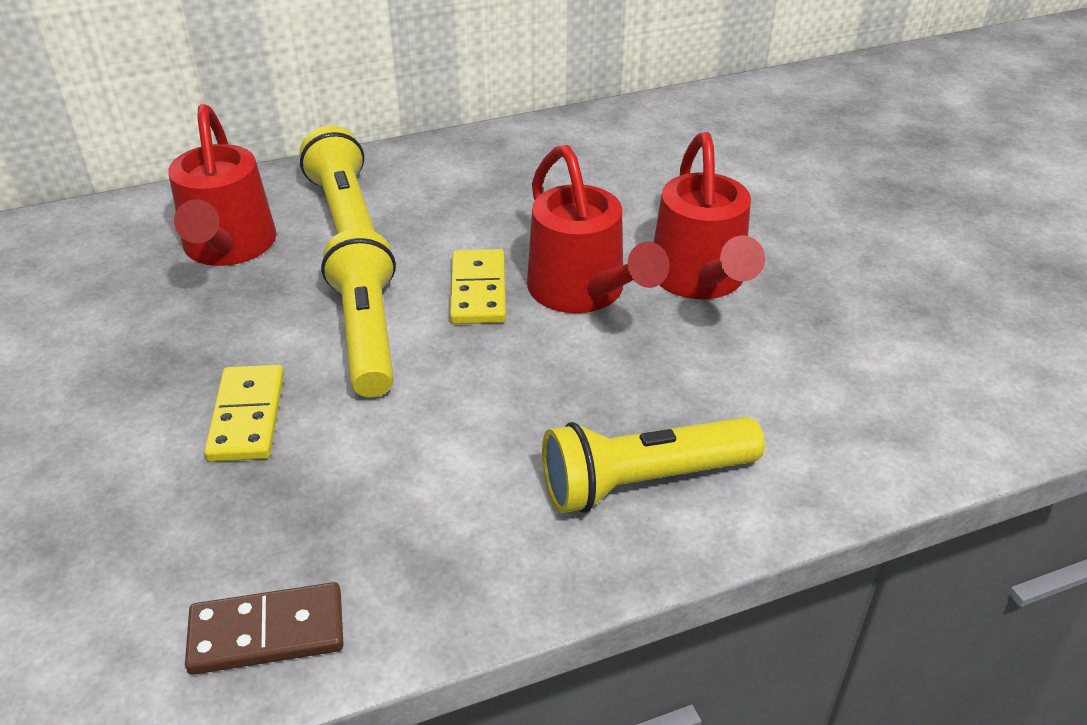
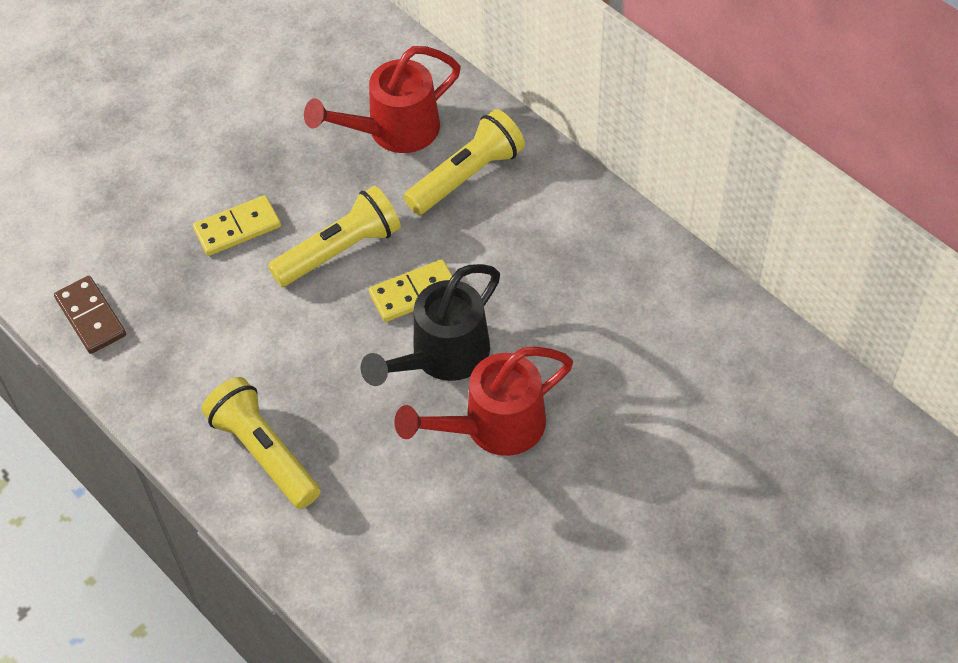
camera: 70 degrees right, 15 degrees up
(583, 292) = (442, 356): red watering can -> black watering can

